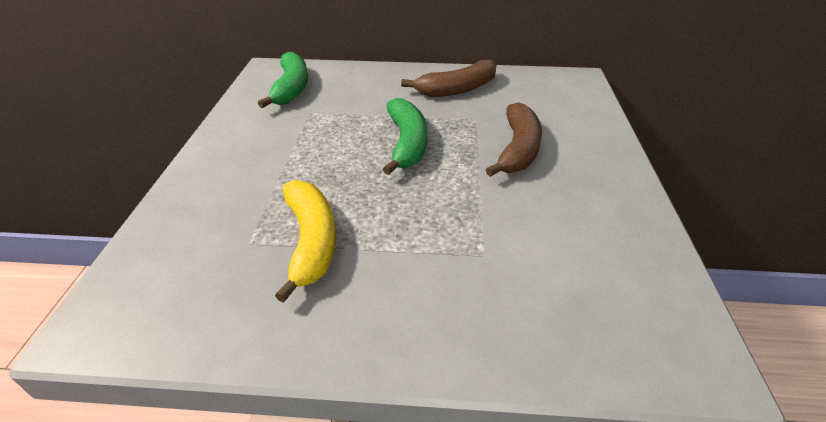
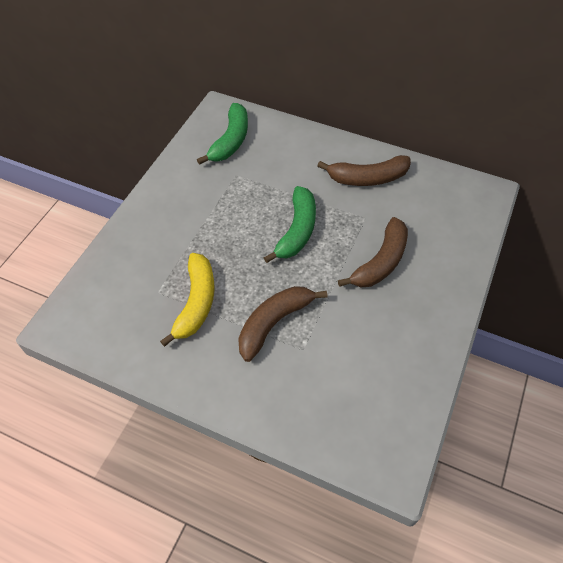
camera: 20 degrees right, 15 degrees up
(429, 236) = (274, 323): none -> brown banana

